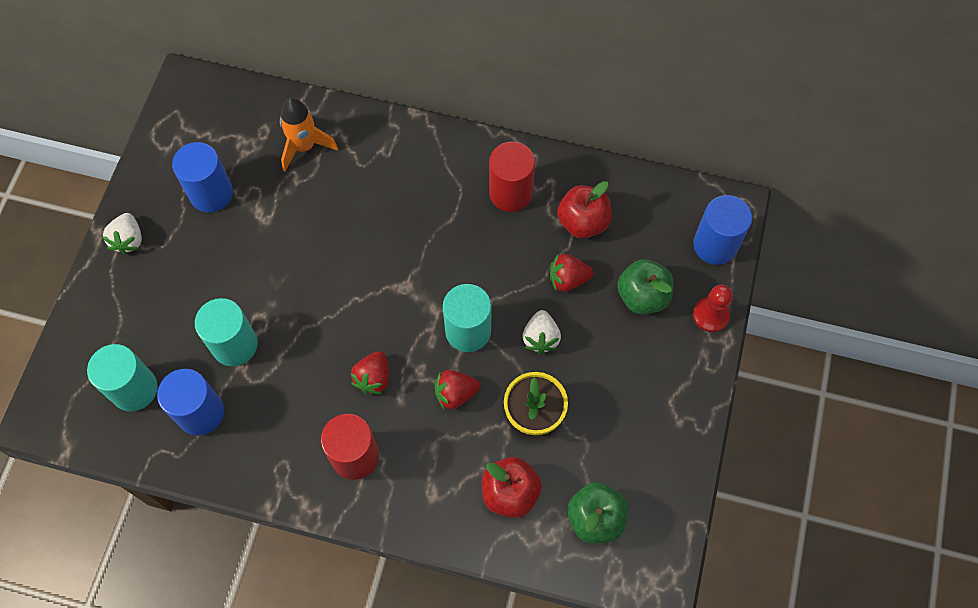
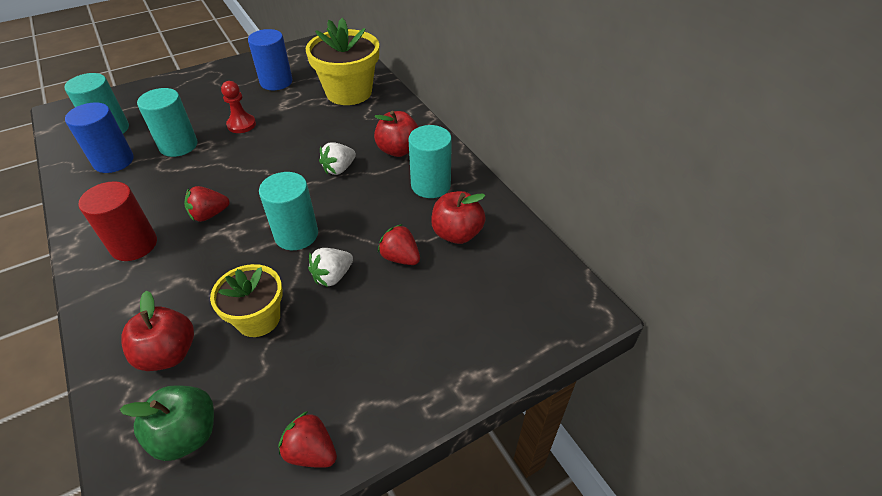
camera: 45 degrees right, 20 degrees down
(128, 240) = (213, 75): white strawberry -> white strawberry (339, 169)
(304, 147) = (349, 92): orange rocket -> yellow flower pot
(439, 178) = (398, 150): none -> red apple
(455, 394) = (235, 262): red strawberry -> red strawberry (311, 451)
(510, 193) = (430, 185): red cylinder -> turquoise cylinder
(642, 296) = (439, 311): green apple -> none
(710, 315) = (477, 370): red pawn -> red pawn (241, 125)
(715, 245) = (544, 324): blue cylinder -> none

